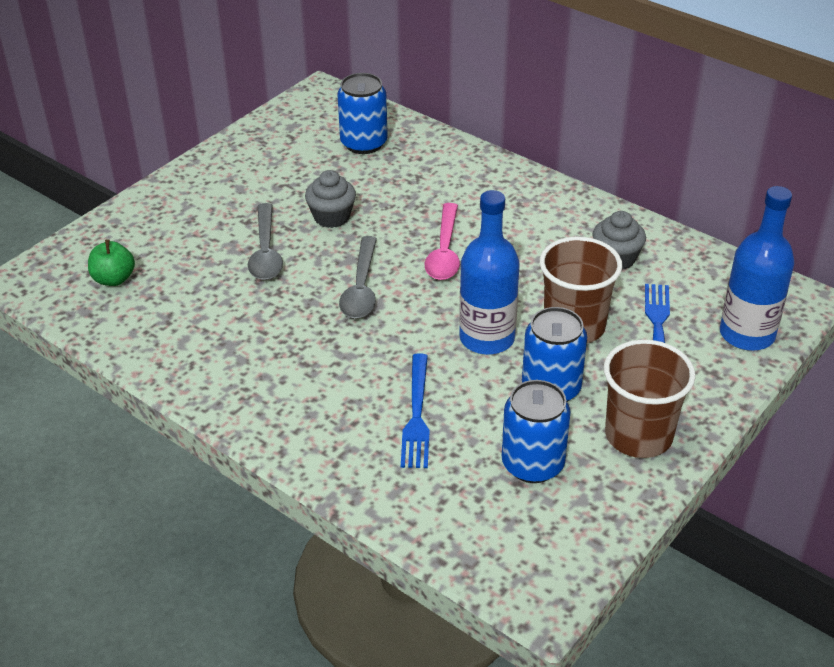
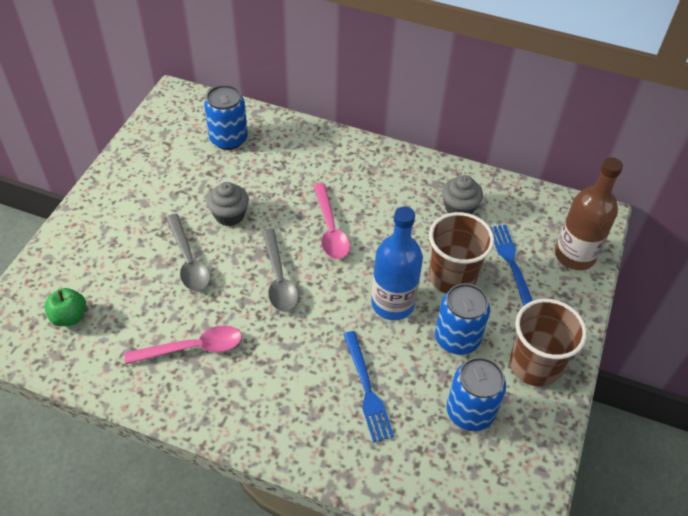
camera: 20 degrees left, 10 degrees up
(234, 334) = (193, 348): none -> pink spoon
(747, 334) = (574, 255): blue bottle -> brown bottle

